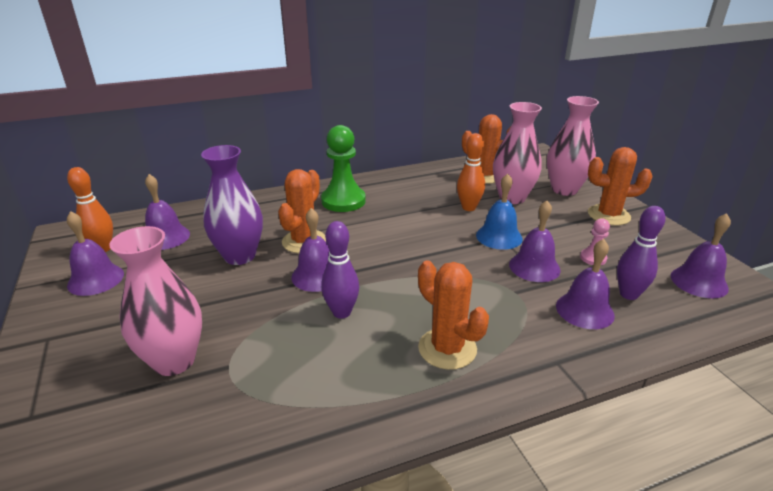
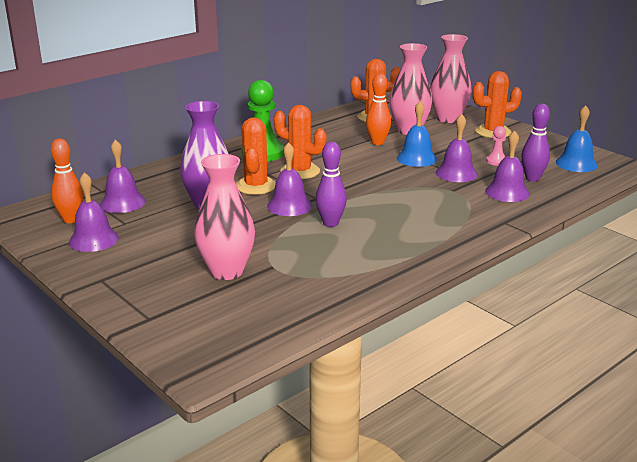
camera: 20 degrees left, 5 degrees down
(447, 349) = (425, 228): orange cactus -> orange cactus (300, 171)
(699, 282) = (576, 163): purple bell -> blue bell

